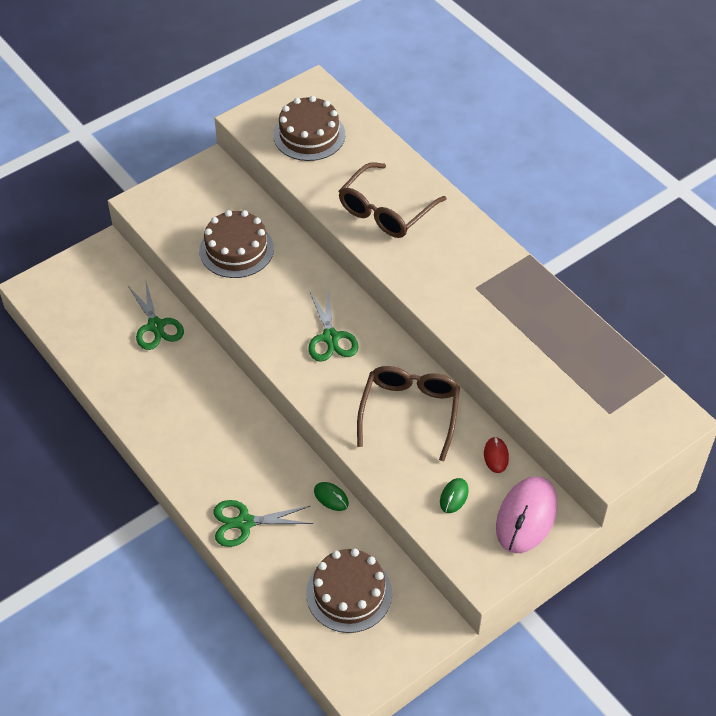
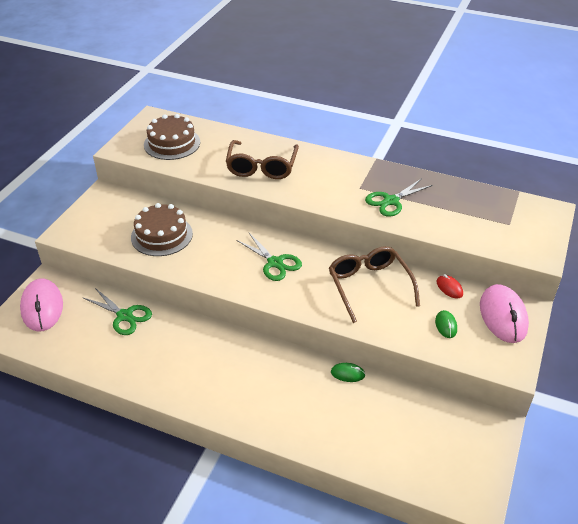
camera: 30 degrees left, 10 degrees down
(84, 279) = (42, 307): none -> pink mouse
(244, 523) = (298, 422): green scissors -> green scissors (391, 201)
(349, 593) = (415, 434): brown cake -> none

